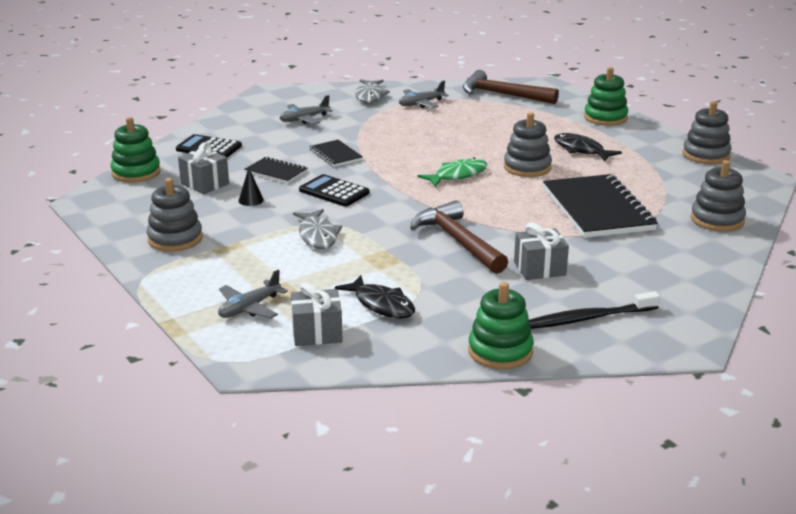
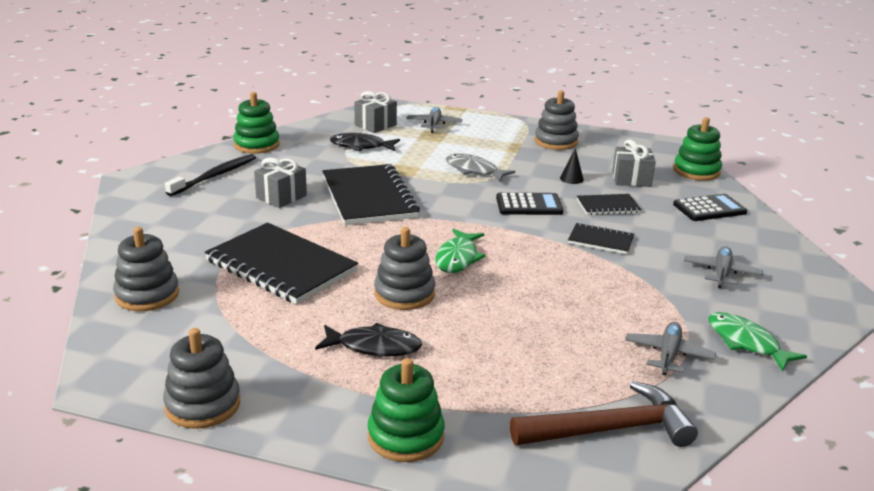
camera: 140 degrees right, 0 degrees up
(370, 96) = (746, 343): grey fish -> green fish
(458, 241) = (368, 197): brown hammer -> black notebook

